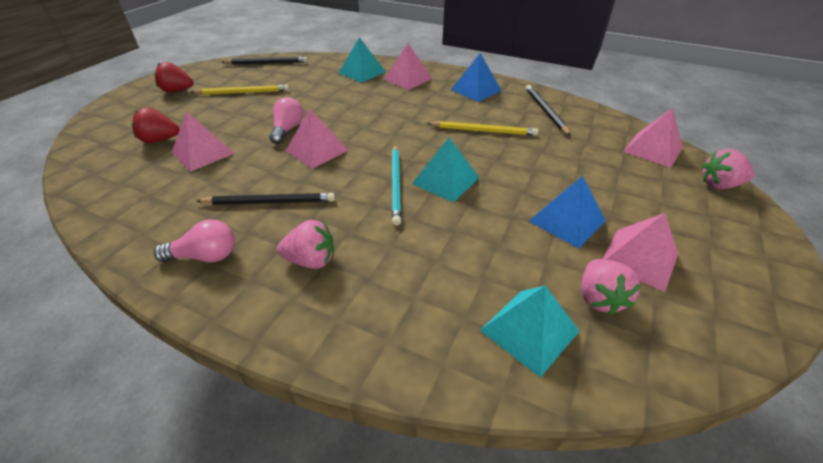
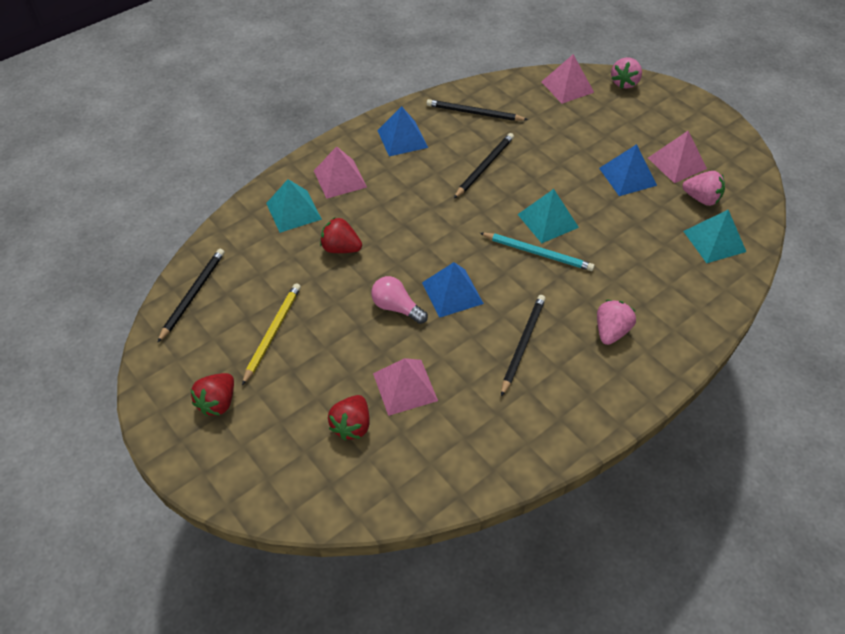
camera: 65 degrees left, 10 degrees up
(205, 256) = (578, 398): pink light bulb -> none
(317, 150) = (452, 292): pink pyramid -> blue pyramid
(337, 95) = (341, 248): none -> red strawberry
(483, 131) = (484, 166): yellow pencil -> black pencil

